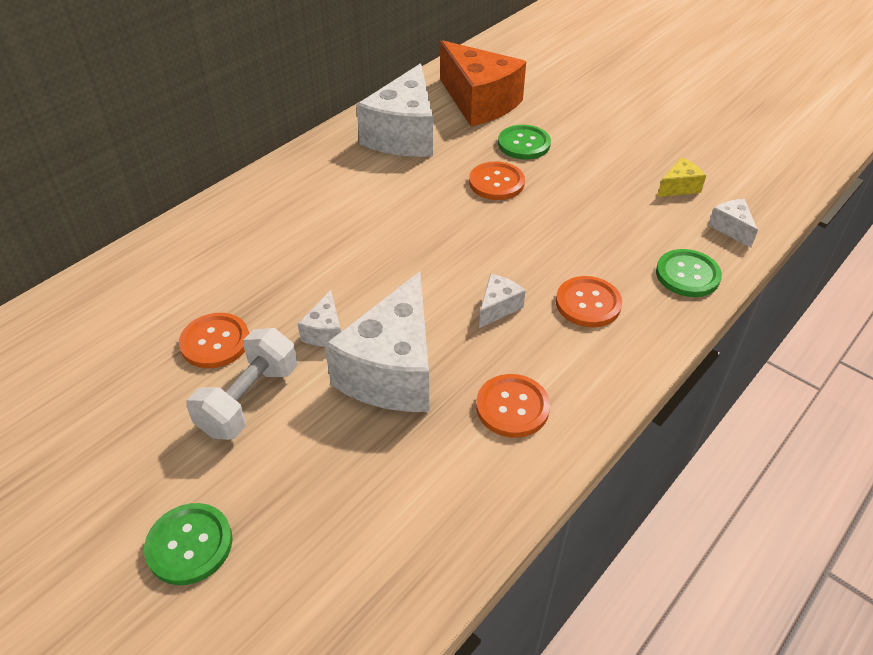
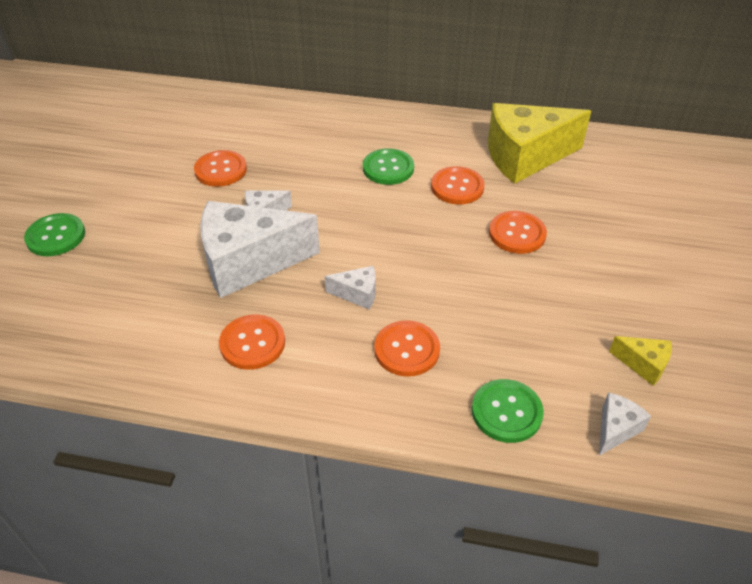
camera: 60 degrees right, 0 degrees up
(249, 400) = (180, 208): white dumbbell -> none
(404, 135) = (525, 157): white cheese -> yellow cheese
(407, 189) = (457, 187): none -> orange button
(479, 102) = (623, 179): orange cheese -> none
(524, 144) = (592, 230): green button -> green button (388, 168)

